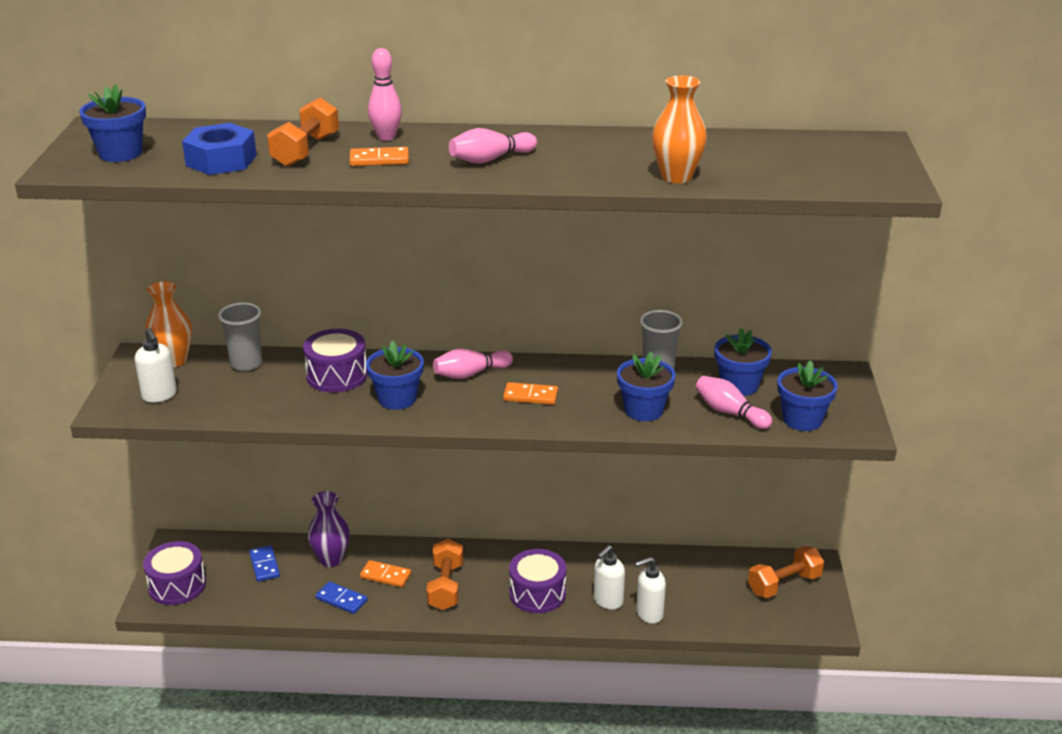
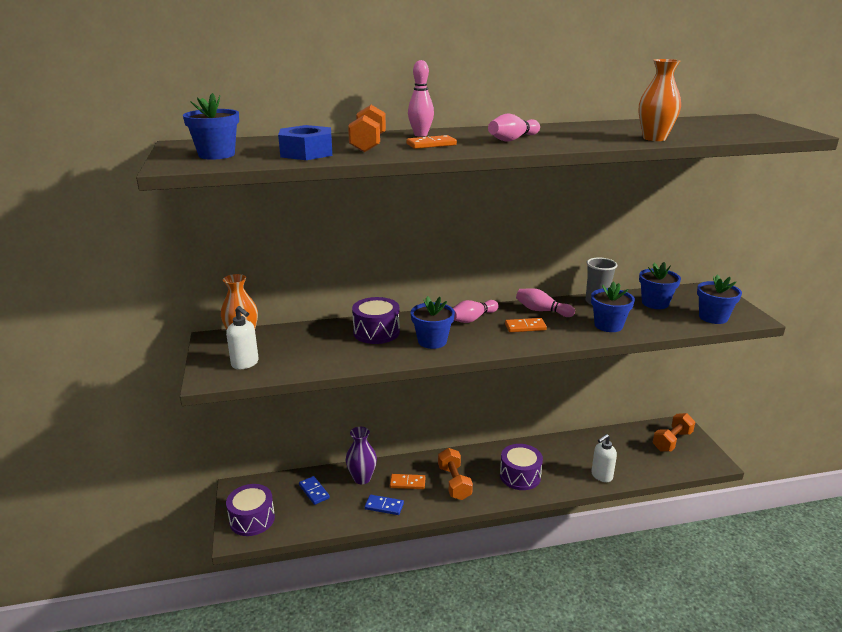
camera: 15 degrees left, 5 degrees down
(246, 364) = (302, 333): grey cup -> none
(607, 601) = (569, 472): white soap dispenser -> none
(729, 412) = (664, 319): pink bowling pin -> pink bowling pin (542, 311)

